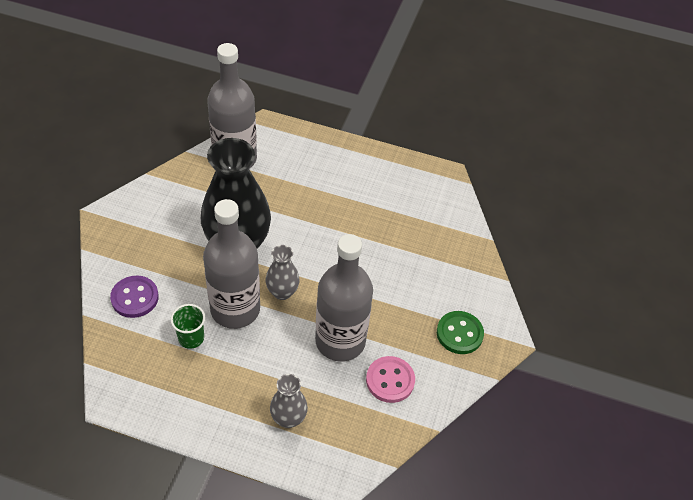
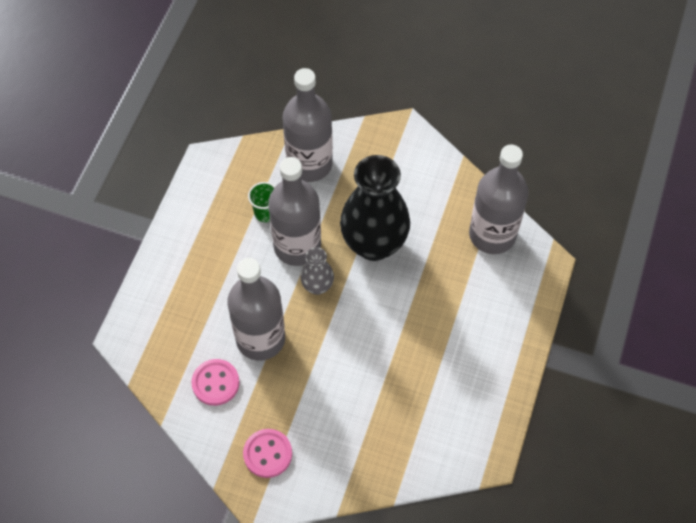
camera: 95 degrees right, 10 degrees up
(135, 298) = (309, 164): purple button -> grey bottle
(288, 418) = (180, 295): grey vase -> none
(459, 333) = (267, 454): green button -> pink button

